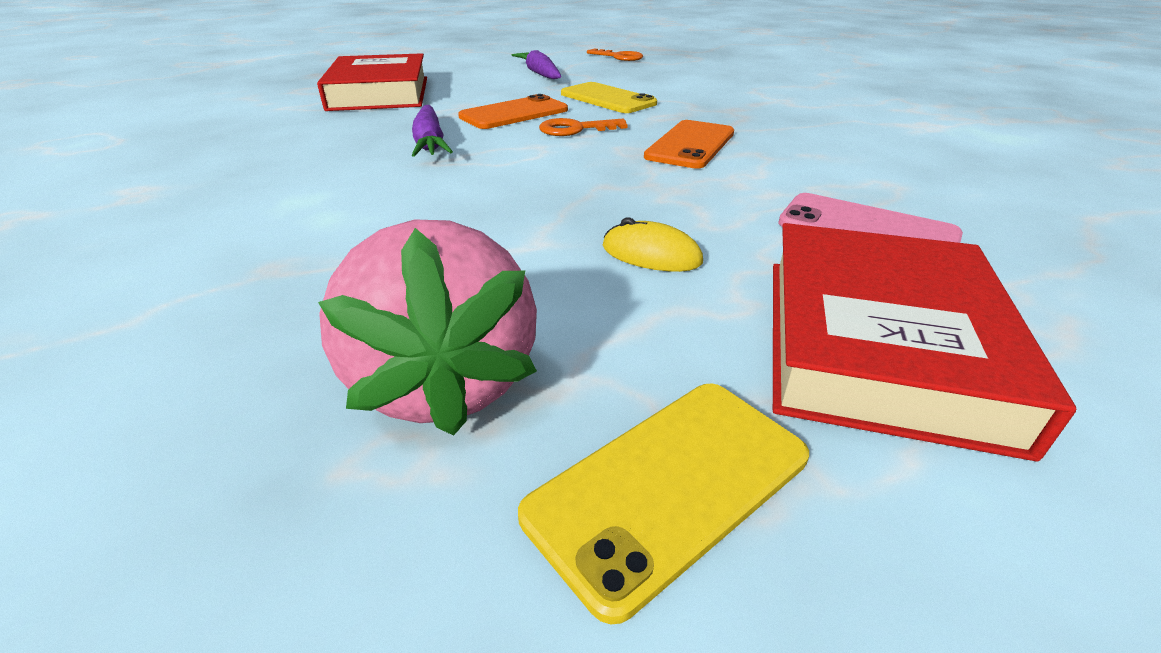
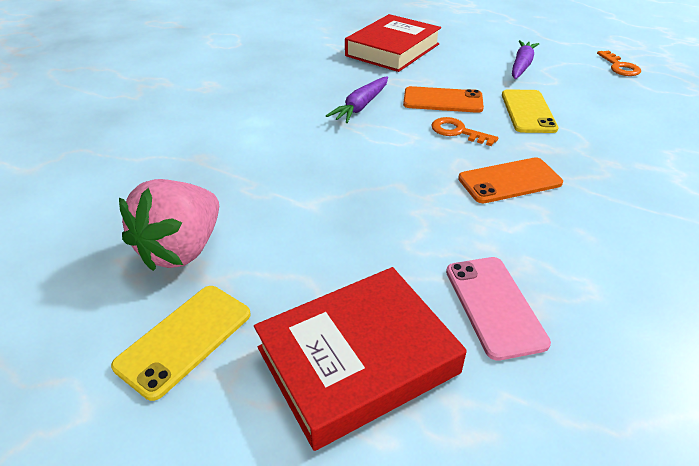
camera: 45 degrees right, 5 degrees up
(651, 254) = (346, 243): yellow mouse -> none
(669, 485) = (184, 339): yellow phone -> yellow phone turned 60 degrees counterclockwise

